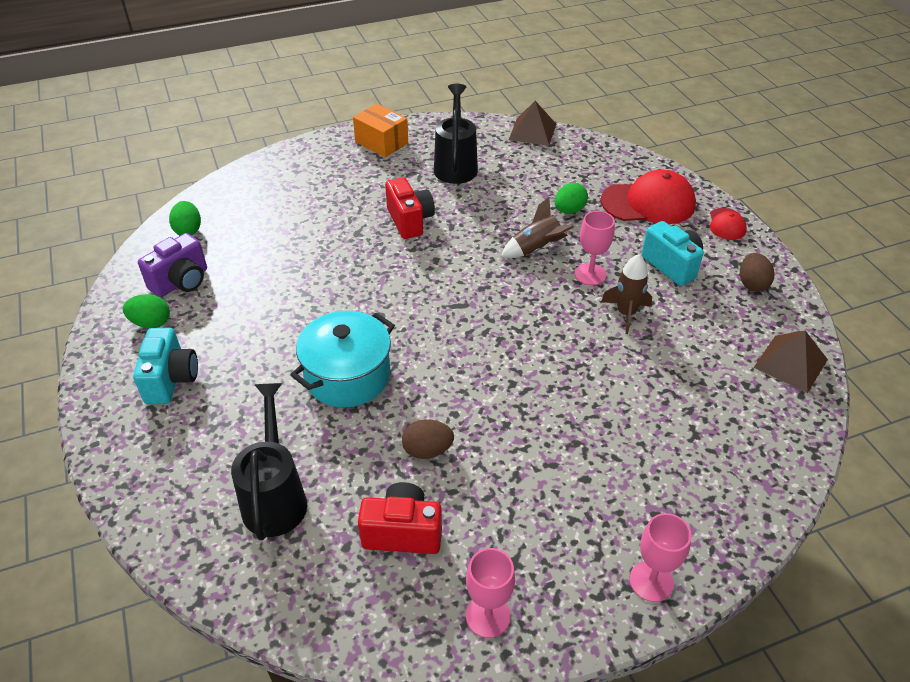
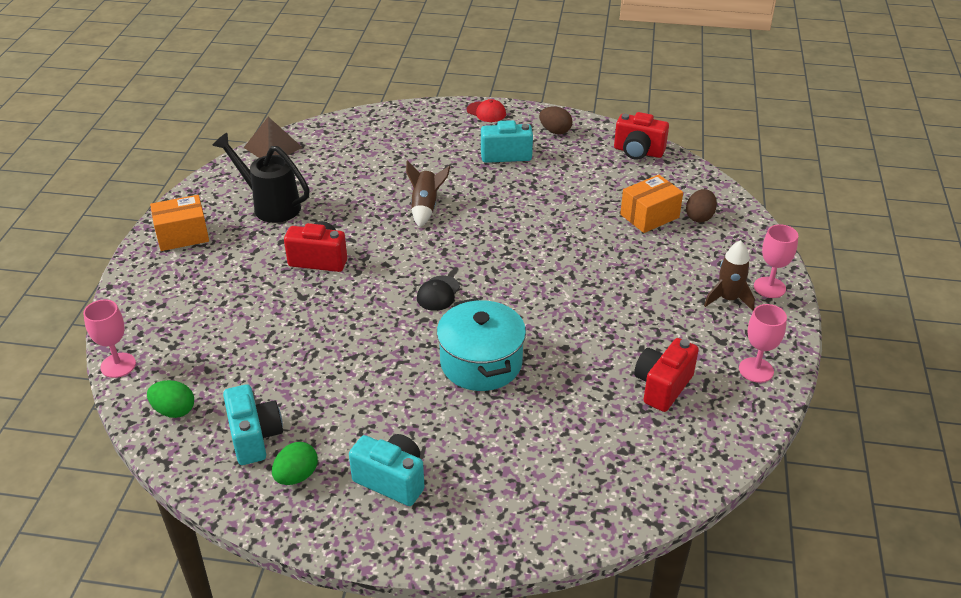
camera: 60 degrees left, 5 degrees down
(181, 282) = (254, 437): purple camera -> turquoise camera
(275, 496) = (582, 447): black watering can -> none
(421, 308) = (438, 293): none -> black cap
(427, 450) = (594, 346): brown egg -> brown egg (699, 217)
(569, 210) = (396, 172): green egg -> none
(590, 274) = (480, 194): pink goblet -> pink goblet (118, 365)
(626, 313) = (535, 196): brown rocket -> brown rocket (728, 299)
(648, 203) = (428, 133): red cap -> none
(681, 416) = (649, 216): none -> orange box
(790, 363) = (638, 152): brown pyramid -> red camera

